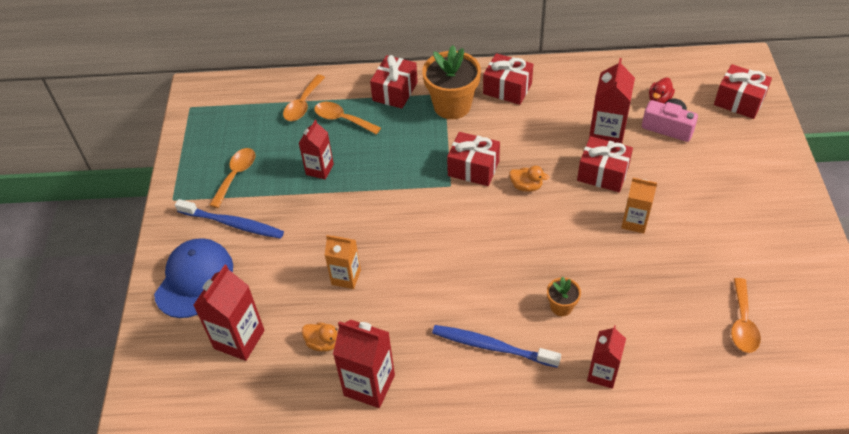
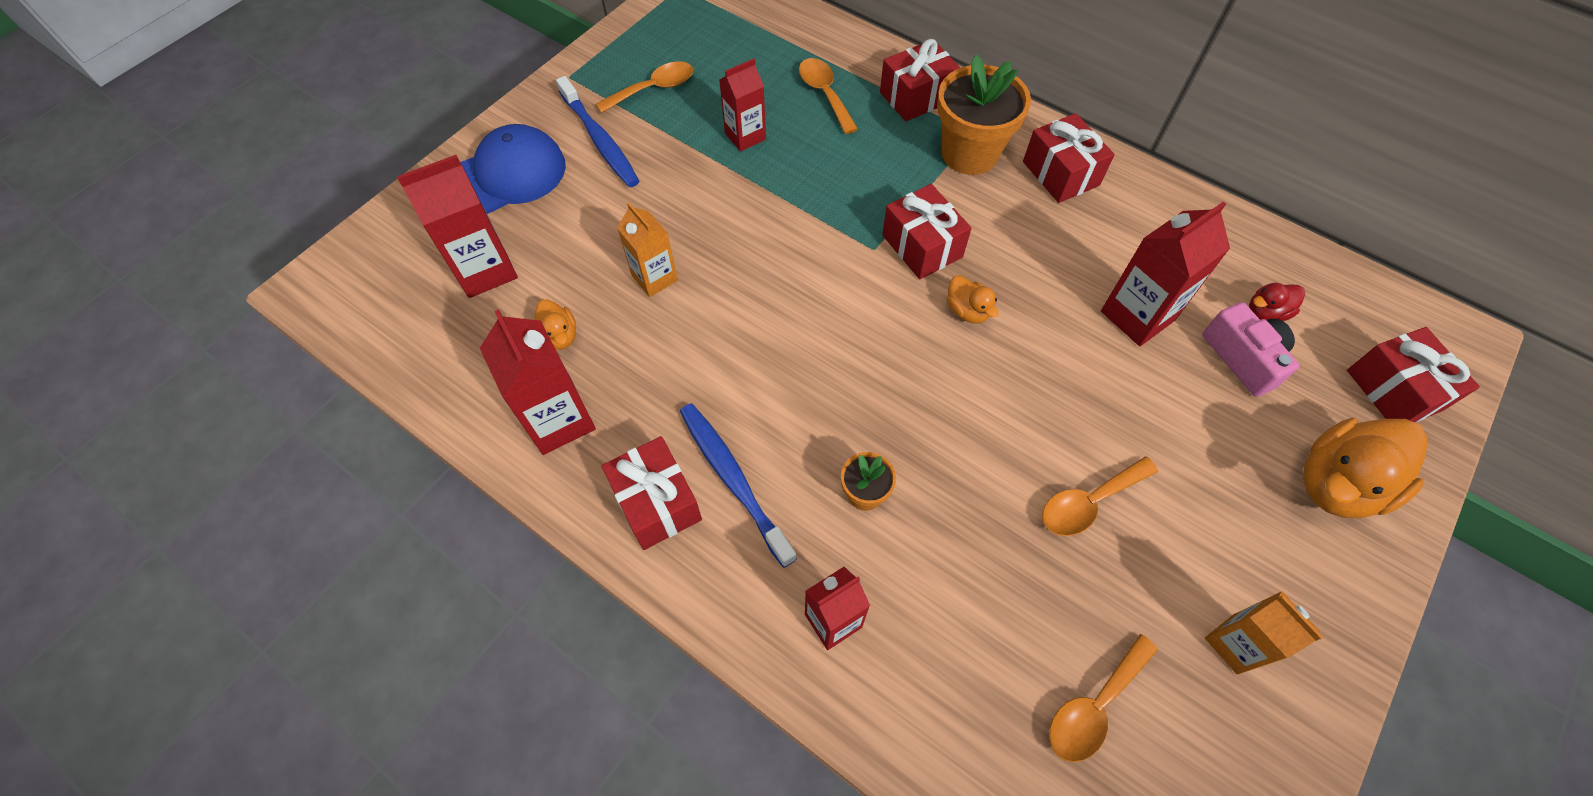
camera: 35 degrees right, 10 degrees up
(303, 104) = (798, 52): orange spoon -> orange spoon (1089, 502)
(602, 174) = (1086, 361): red gift -> red gift (657, 502)
(634, 222) = (1069, 454): orange carton -> orange carton (1235, 644)
(752, 158) = (1337, 484): none -> orange duck

